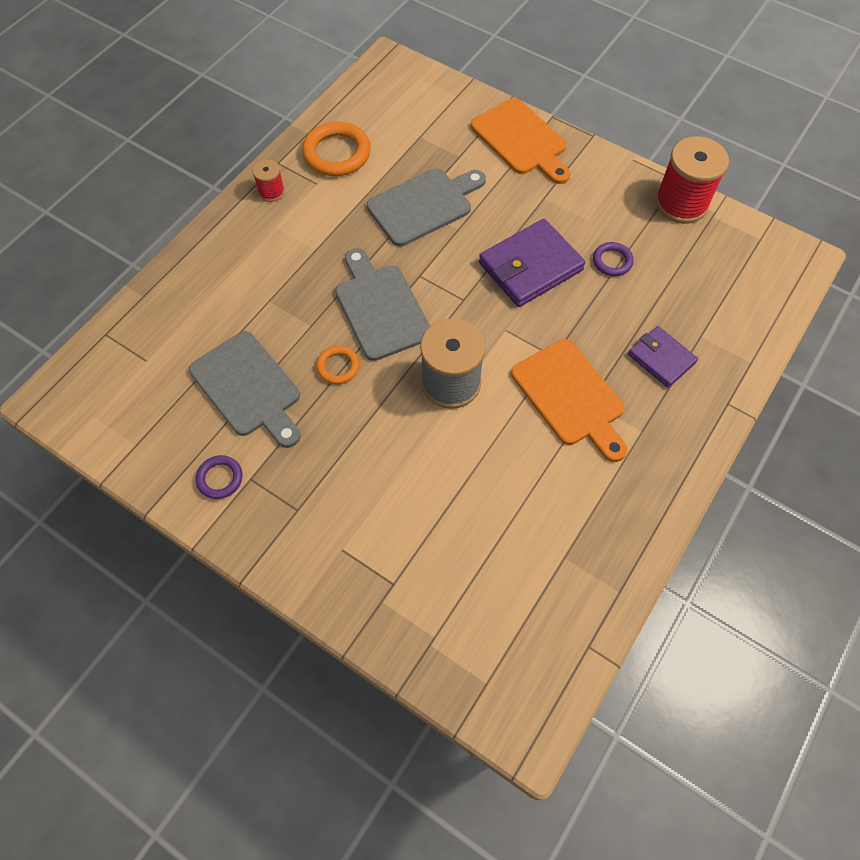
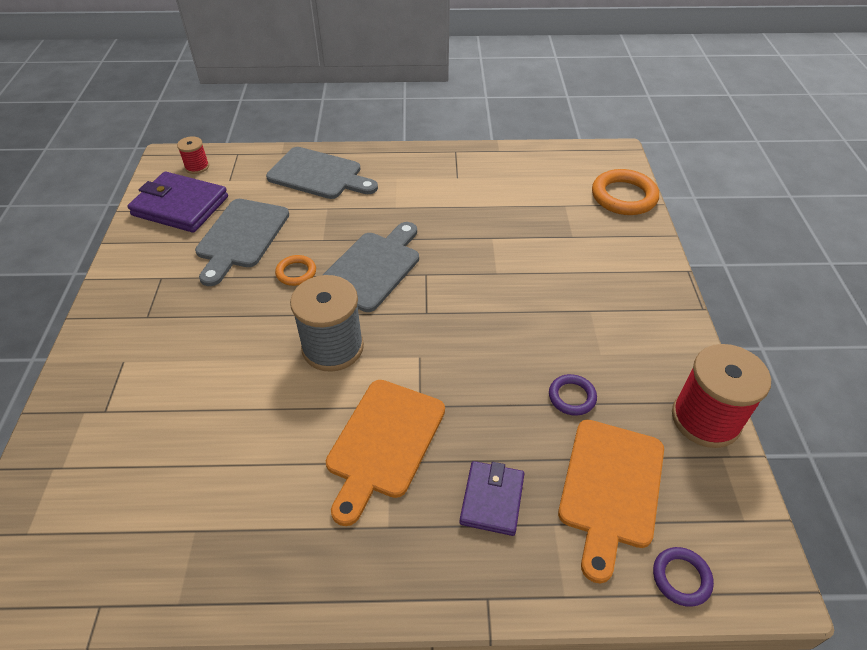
camera: 55 degrees right, 15 degrees down
(220, 478) = (152, 262): purple ring -> purple ring (681, 578)
(271, 192) = (426, 161): red spool -> red spool (197, 167)
(337, 153) = (496, 173): orange ring -> orange ring (624, 196)
(424, 205) = (499, 241): grey cutting board -> grey cutting board (319, 175)
(521, 140) = (636, 264): orange cutting board -> orange cutting board (610, 488)
(530, 266) = (504, 339): purple wallet -> purple wallet (180, 206)

